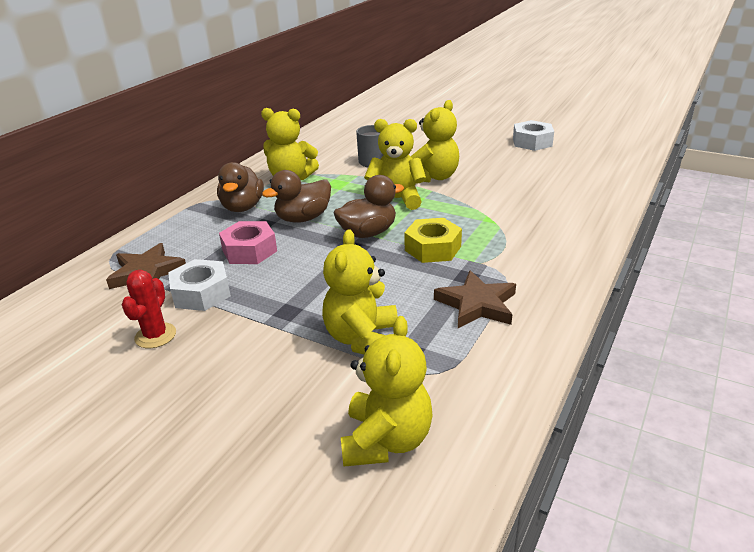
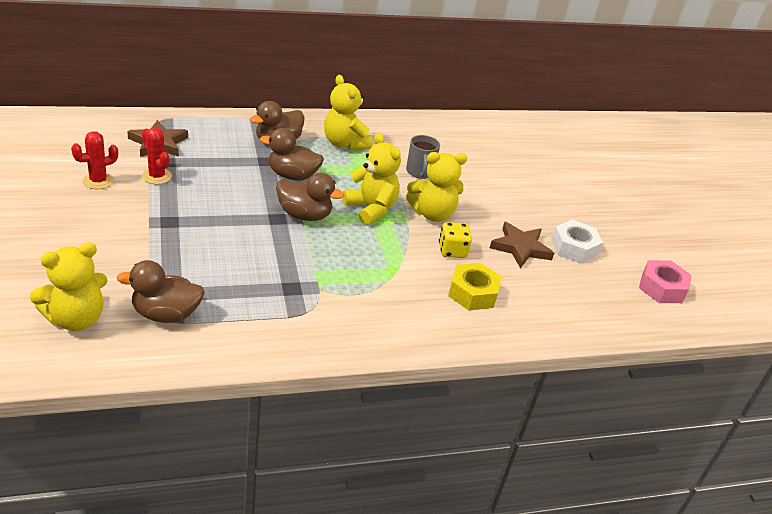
camera: 40 degrees right, 5 degrees up
(201, 293) = (157, 176): white nut -> red cactus
(249, 251) = (225, 172): pink nut -> pink nut (661, 288)
(362, 339) = (168, 267): yellow teddy bear -> none
(432, 248) = (316, 256): yellow nut -> yellow nut (472, 293)
(437, 368) = (166, 314): none -> brown duck
(477, 304) = (259, 306): brown star -> brown star (520, 248)
(489, 186) = (452, 251): none -> yellow dice

